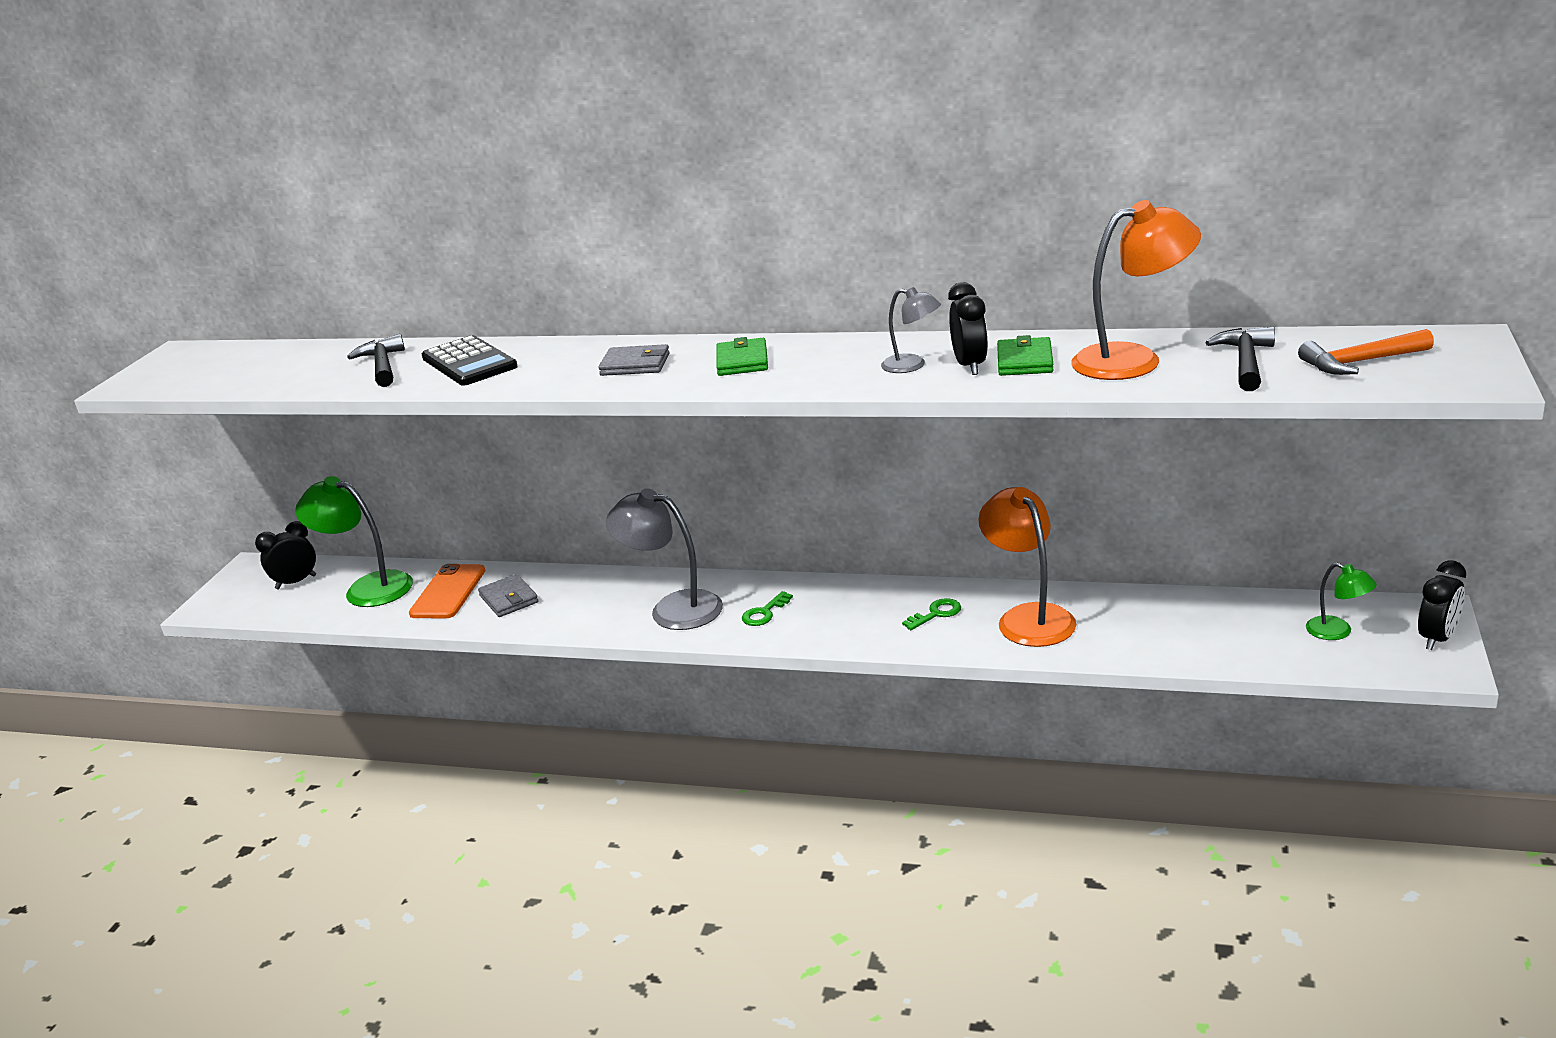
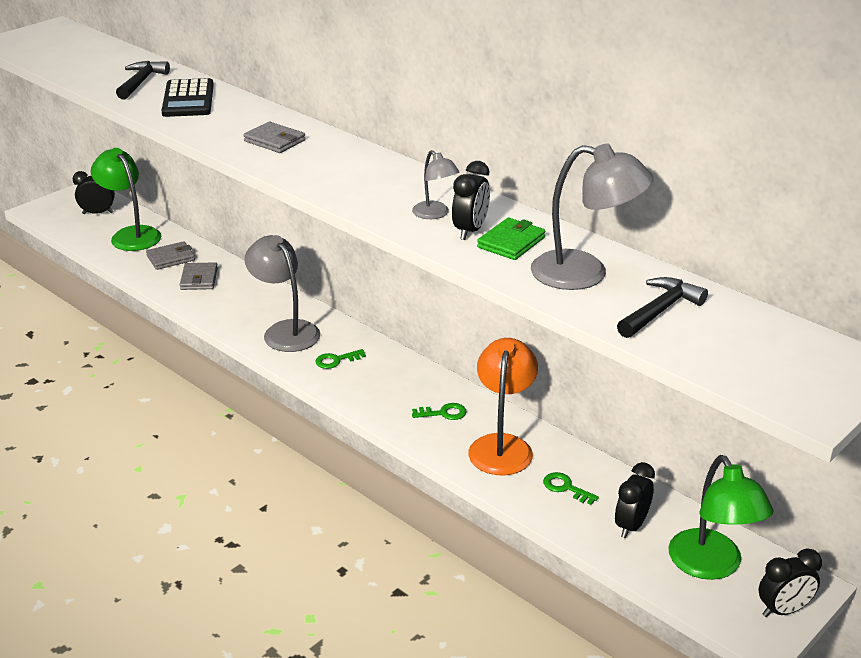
camera: 25 degrees right, 5 degrees up
(448, 592) = (171, 258): orange phone -> grey wallet
(742, 361) = (338, 165): green wallet -> none
(1133, 360) = (585, 273): orange lamp -> grey lamp
(1133, 626) = (566, 488): none -> green key
(1230, 631) = (631, 526): none -> black clock
(1337, 632) = (711, 566): green lamp -> green lamp, size x1.87
(1360, 362) = (743, 348): orange hammer -> none

